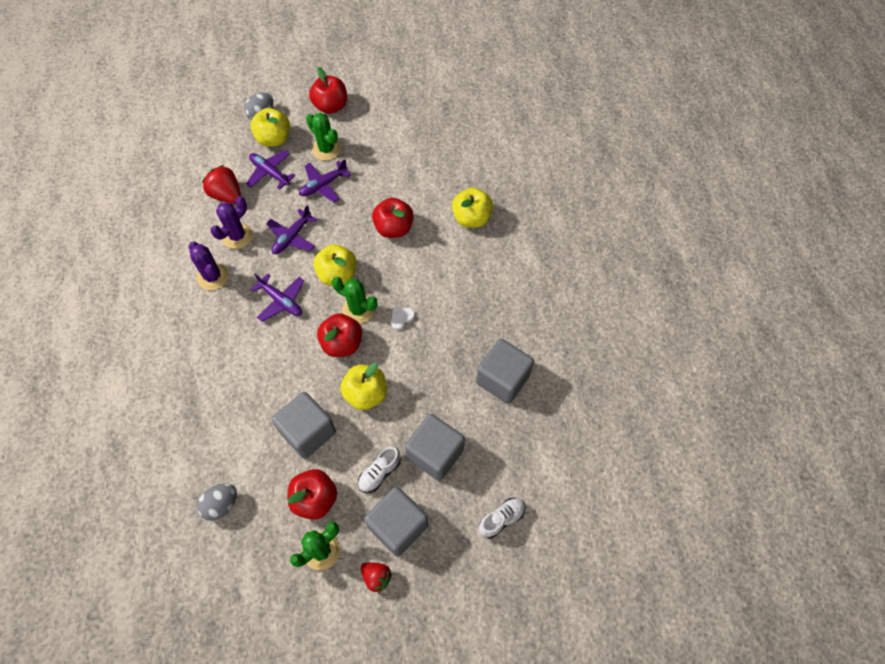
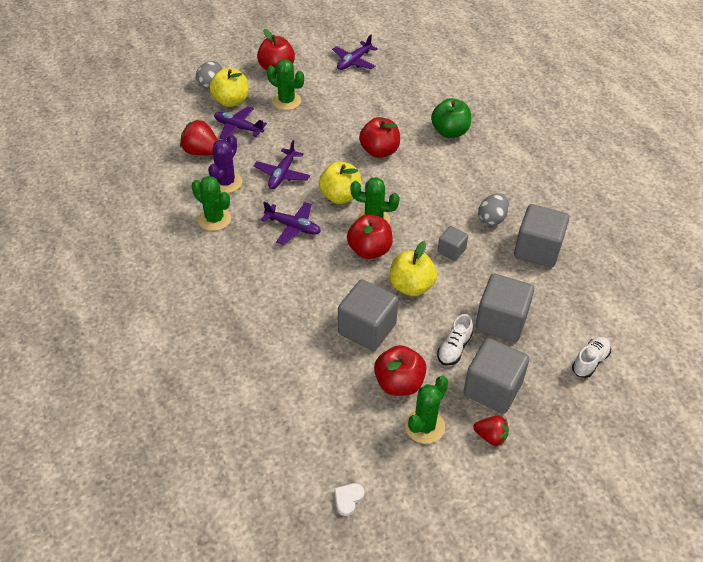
camera: 15 degrees left, 15 degrees down
(213, 276) = (214, 219): purple cactus -> green cactus
(221, 505) = (303, 409): grey egg -> grey egg (492, 219)
(323, 185) = (296, 129): purple plane -> purple plane (354, 61)
(401, 318) = (419, 220): white heart -> white heart (348, 499)
(419, 361) = (451, 250): none -> grey cube
(471, 218) = (450, 132): yellow apple -> green apple

